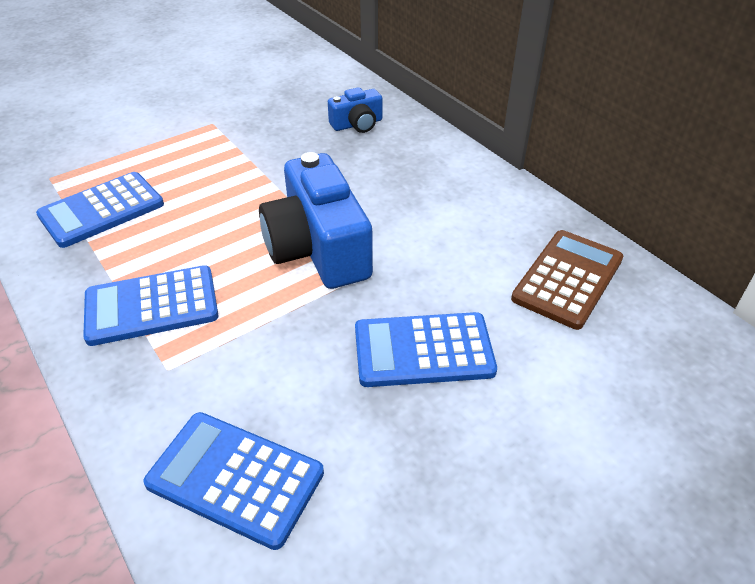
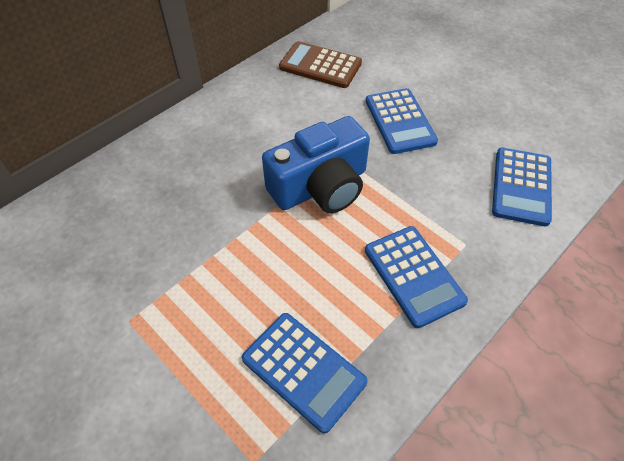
camera: 100 degrees left, 10 degrees up
(357, 124) = (135, 191): blue camera -> none

